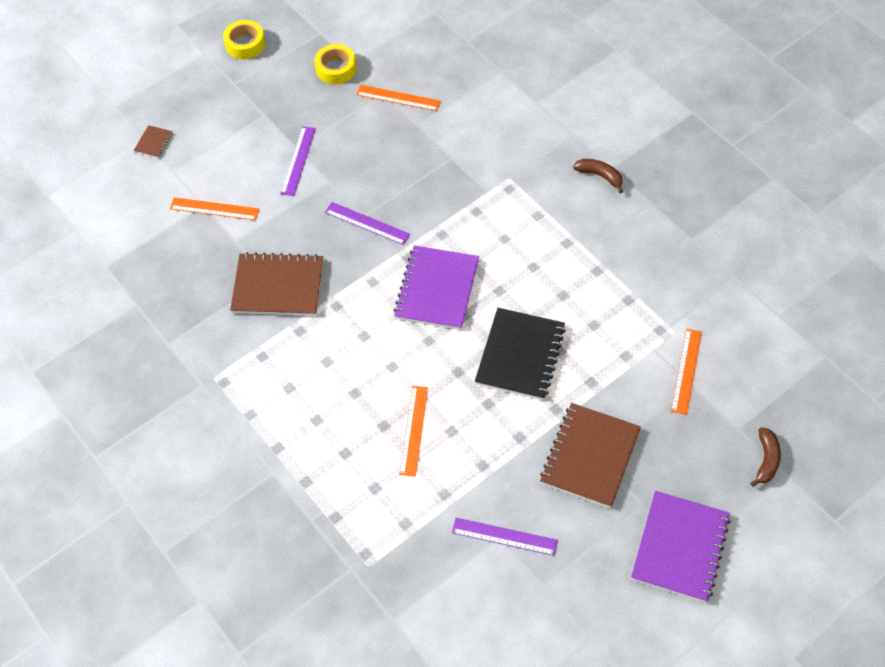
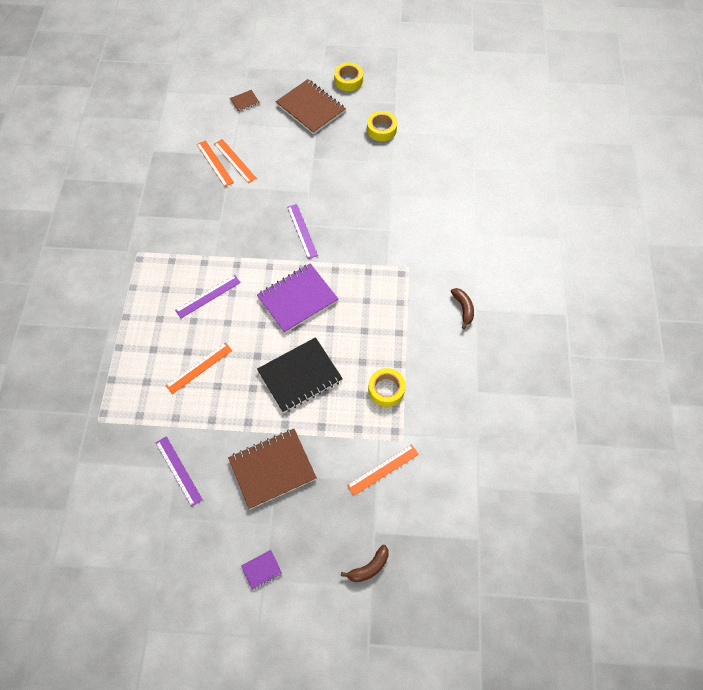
camera: 40 degrees right, 5 degrees up
(278, 286) = (220, 229): brown notebook -> brown notebook (310, 108)
(298, 160) = (305, 167): purple ruler -> purple ruler (208, 296)
(398, 98) = (397, 172): orange ruler -> orange ruler (215, 163)
(612, 301) = (386, 389): none -> yellow tape
(680, 547) = (261, 570): purple notebook -> purple notebook, size x0.43

